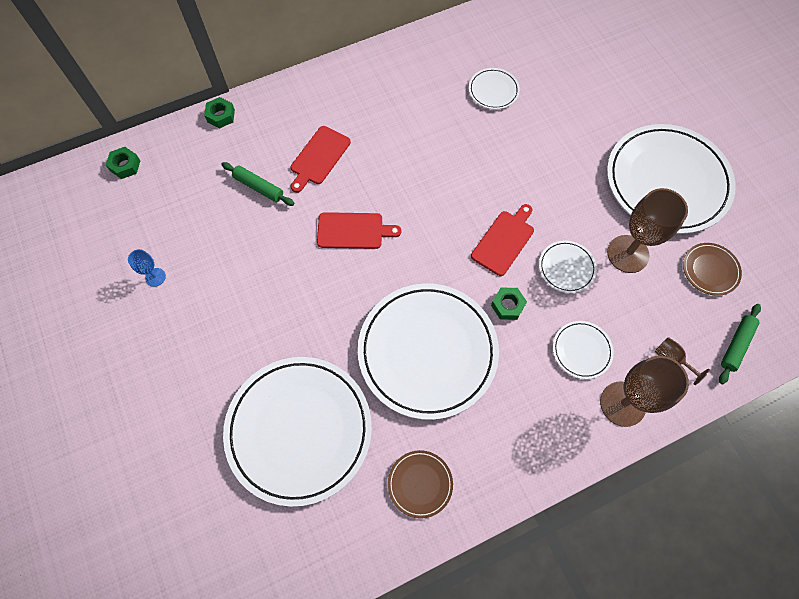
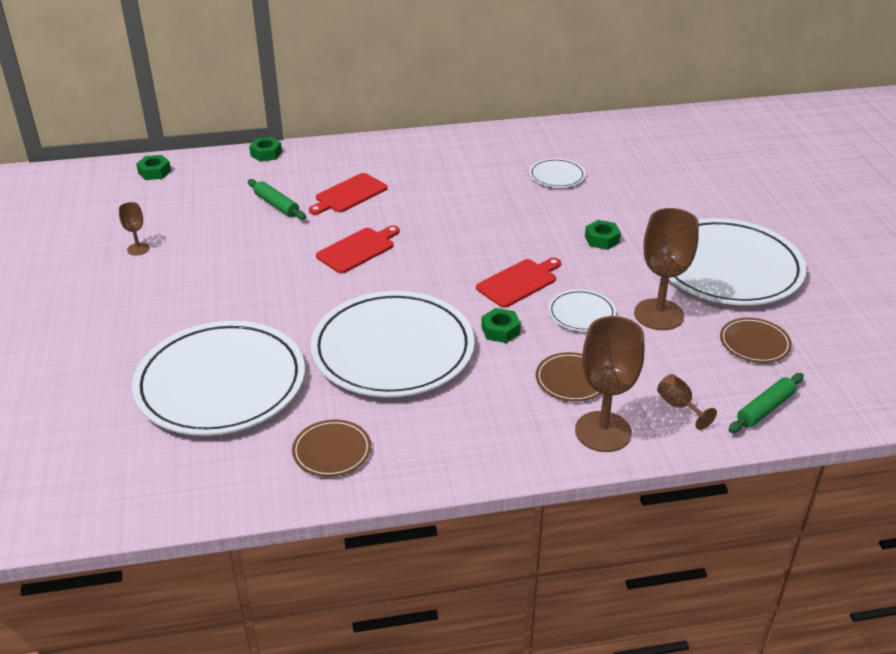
camera: 15 degrees right, 30 degrees down
(155, 277) = (138, 249): blue goblet -> brown goblet
(353, 231) = (358, 249): red cutting board -> red cutting board turned 60 degrees counterclockwise
(556, 169) = (602, 239): none -> green nut
(582, 350) = (571, 380): white plate -> brown plate

